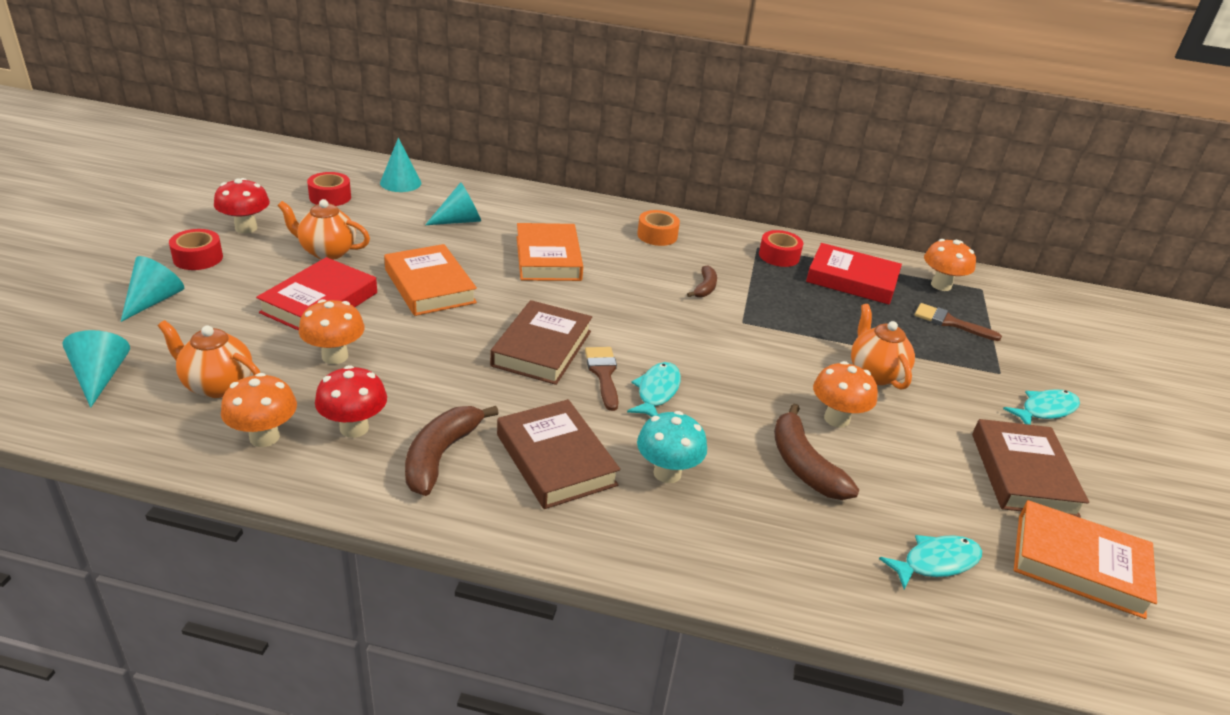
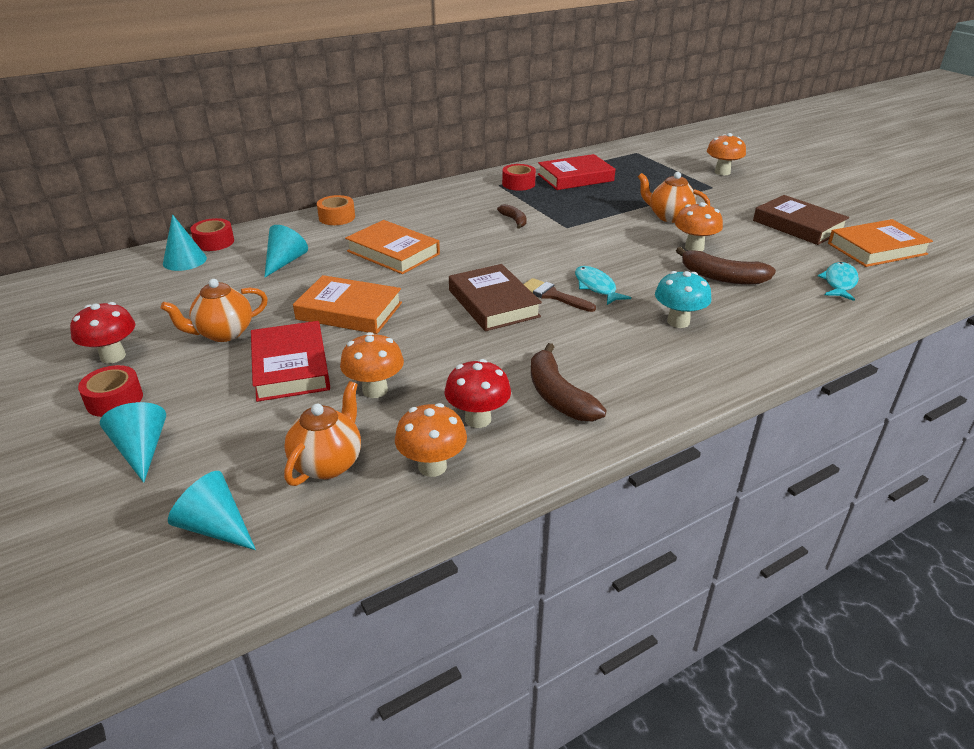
camera: 40 degrees left, 0 degrees up
(217, 385) = (328, 463): orange teapot -> orange teapot turned 135 degrees clockwise
(330, 197) = (143, 298): red tape -> red tape (214, 242)
(555, 460) = (618, 353): brown book -> none
(657, 235) = (432, 206): orange tape -> orange tape (337, 217)
(941, 285) = (617, 160): orange mushroom -> orange mushroom (722, 172)
(950, 322) = (653, 175): brown brush -> none
(1045, 410) = (756, 193): turquoise fish -> none

